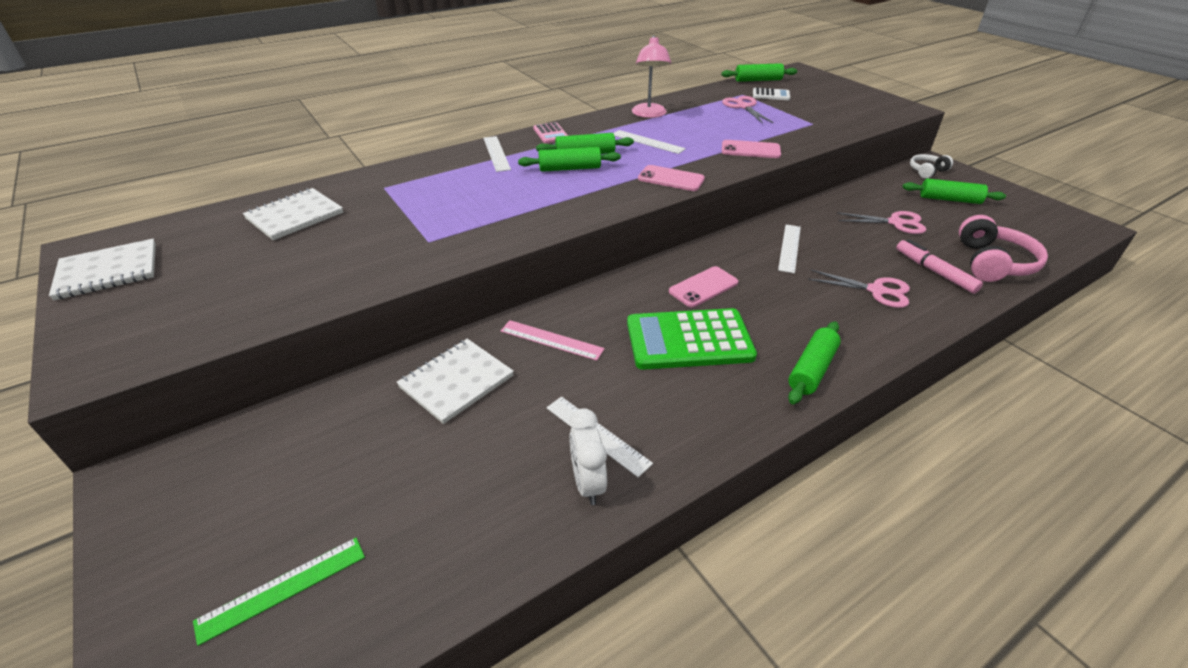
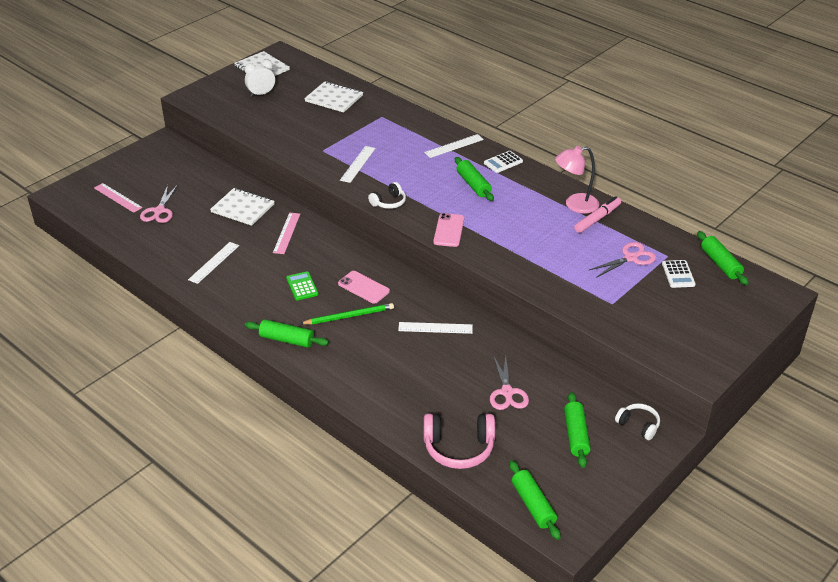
camera: 75 degrees right, 0 degrees up
(282, 588) = (118, 197): green ruler -> pink ruler
(550, 134) = (503, 162): pink calculator -> white calculator
(570, 168) = (444, 182): green rolling pin -> green rolling pin (533, 505)
(588, 483) = (181, 264): white clock -> white clock (261, 94)
(594, 207) = (389, 202): none -> white headphones
(647, 142) = (513, 211): white ruler -> white ruler (357, 164)
(689, 340) = (302, 286): green calculator -> green calculator, size x0.48
(750, 150) = (526, 267): pink phone -> none
(762, 306) = (349, 316): none -> green pencil
(877, 291) = (389, 374): pink scissors -> pink scissors (159, 211)
(934, 272) = (430, 409): pink marker -> pink marker (597, 219)

